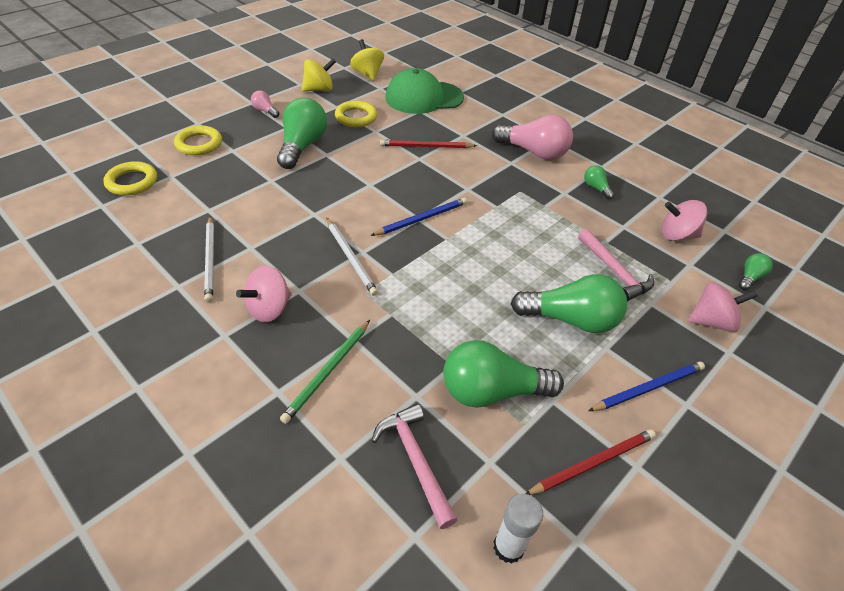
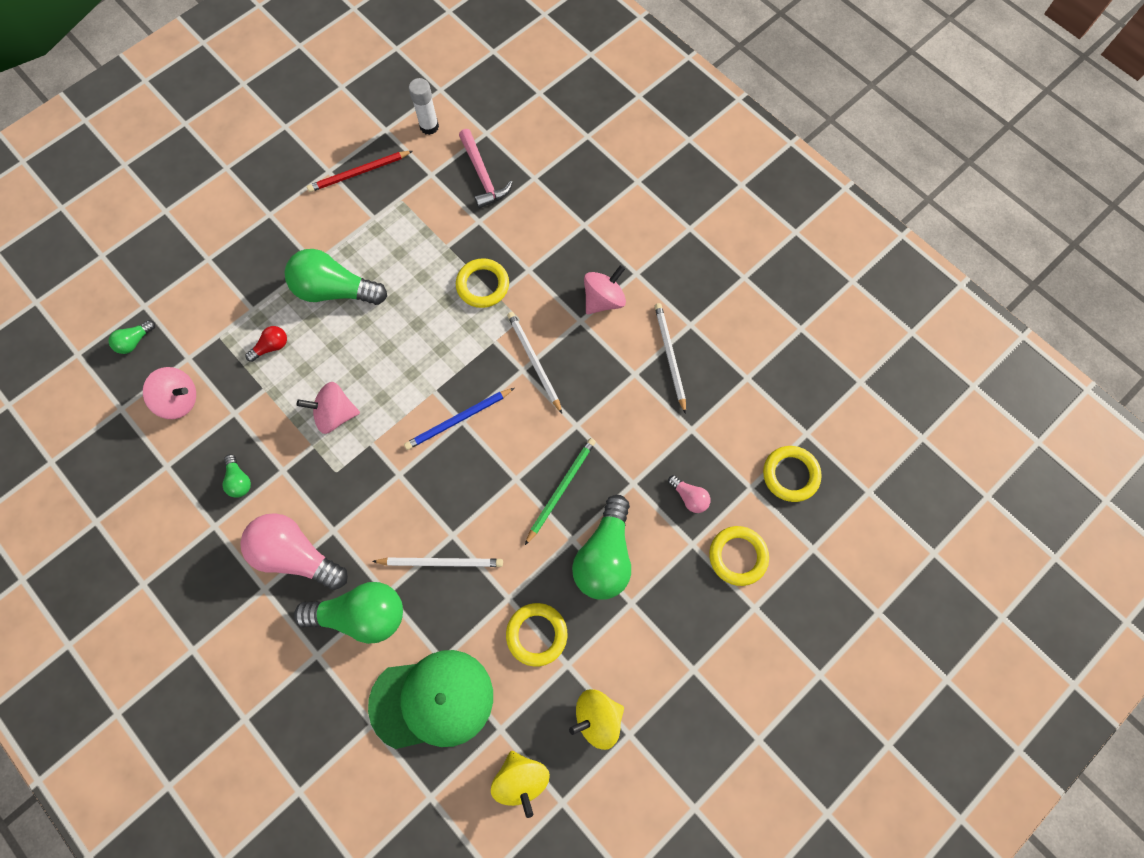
camera: 175 degrees left, 25 degrees up
(265, 111) = (669, 646): pink light bulb -> pink light bulb (689, 497)
(327, 372) = (547, 240): green pencil -> green pencil (561, 489)
(406, 323) = (482, 285): none -> yellow ring
(426, 146) = (441, 562): red pencil -> white pencil
(492, 391) = (419, 224): green light bulb -> green light bulb (361, 614)
(614, 271) = (271, 347): pink hammer -> red light bulb
(648, 388) = (294, 227): blue pencil -> none
(711, 321) = (205, 289): pink spinning top -> pink spinning top (335, 414)

